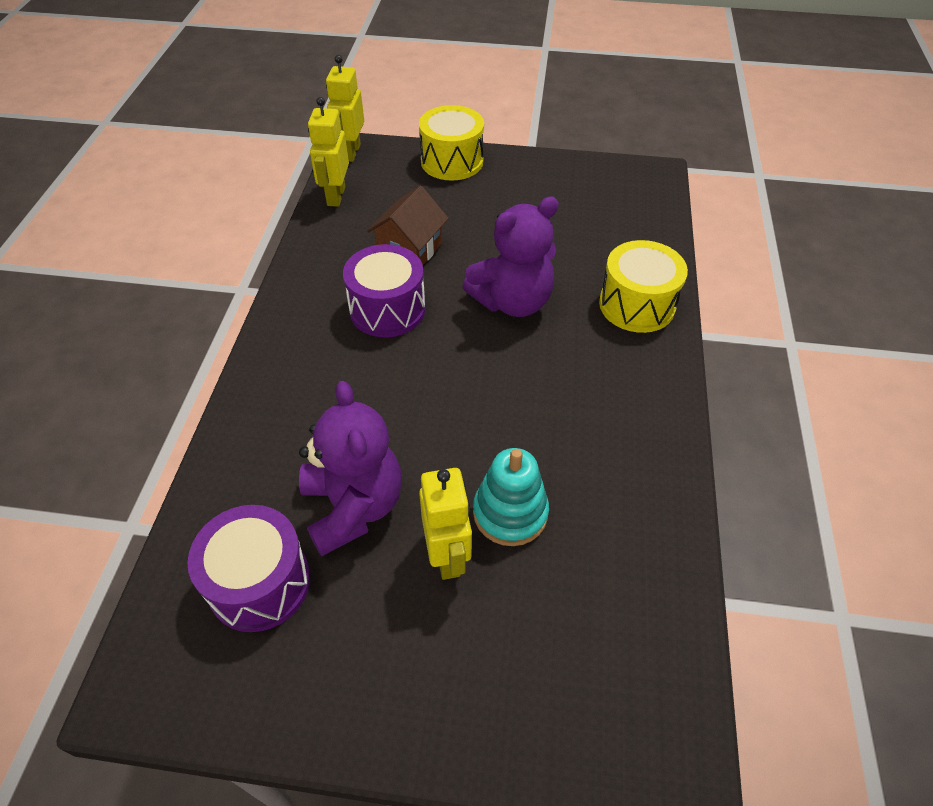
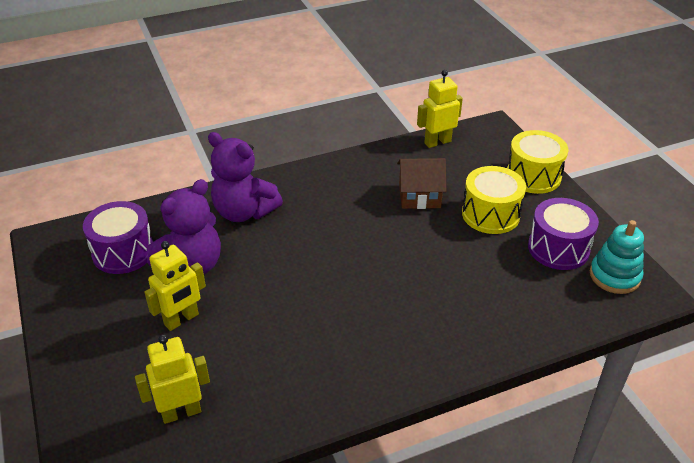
camera: 60 degrees right, 10 degrees down
(351, 152) = (488, 128): yellow robot -> yellow robot (181, 412)
(387, 309) = (355, 210): purple drum -> purple drum (558, 248)
(510, 513) = (229, 336): turquoise stacking toy -> turquoise stacking toy (614, 276)
(512, 301) = (415, 266): purple teddy bear -> purple teddy bear (244, 212)
(636, 305) = (474, 335): yellow drum -> yellow drum (490, 214)

